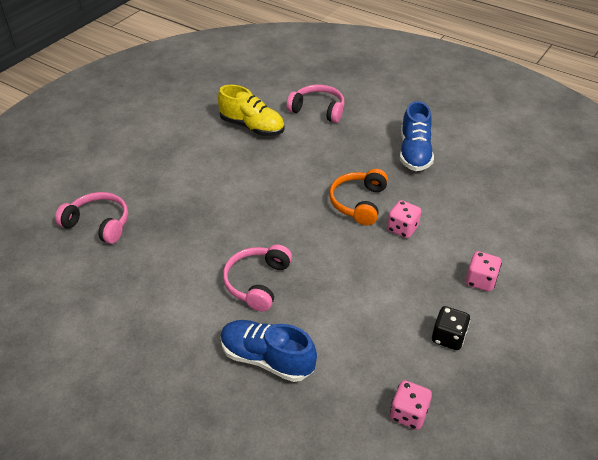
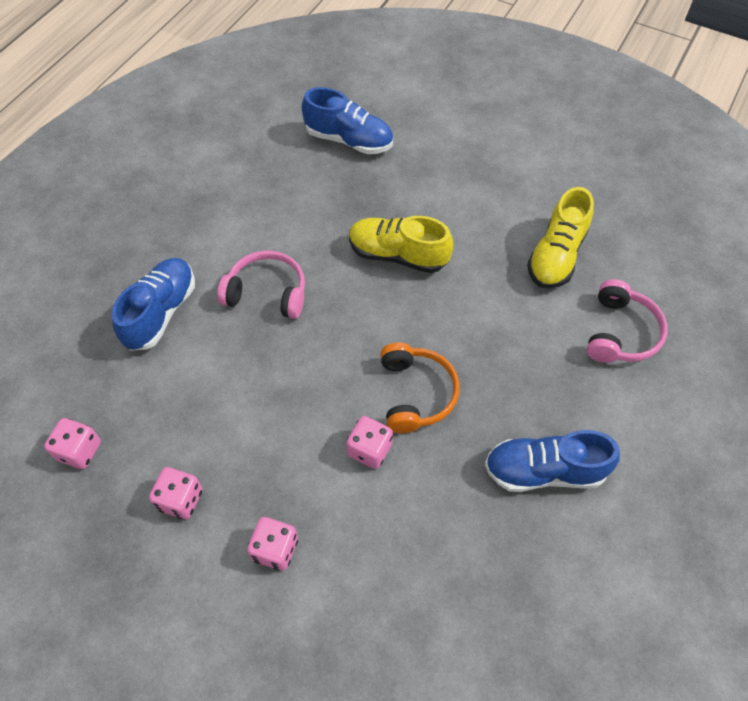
camera: 85 degrees right, 15 degrees up
(98, 224) = (349, 140): pink headphones -> blue shoe
(234, 203) = (398, 255): none -> yellow shoe
(358, 203) = (416, 393): orange headphones -> orange headphones turned 75 degrees clockwise
(448, 337) = (181, 499): black dice -> pink dice

